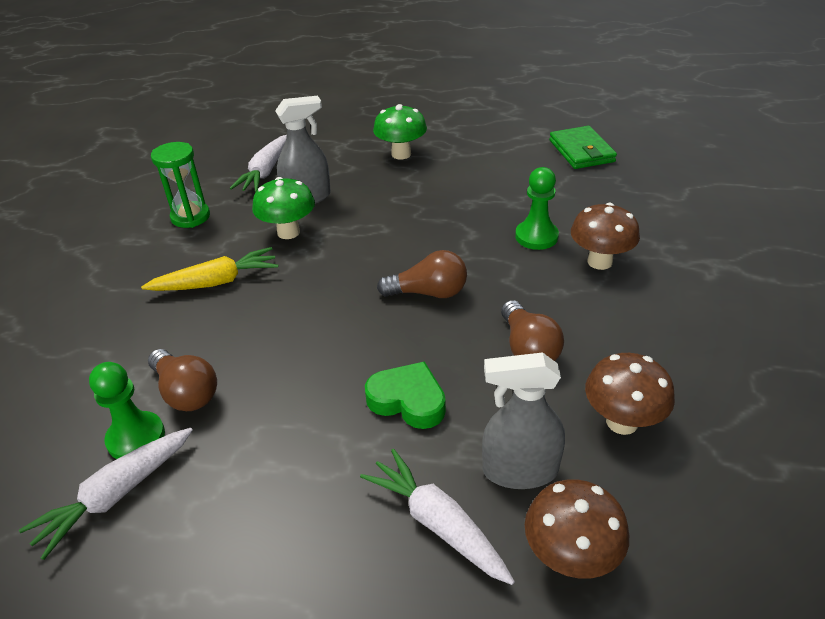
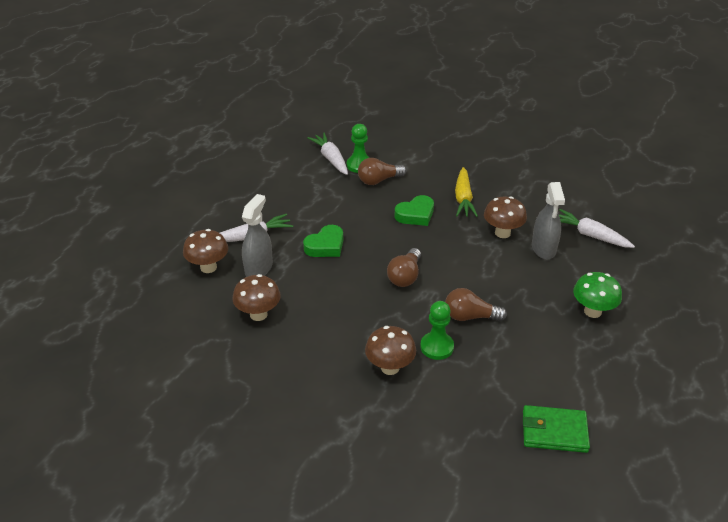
camera: 110 degrees right, 0 degrees up
(190, 217) = (541, 196): green hourglass -> none
(276, 320) = (415, 214): none -> green heart
(288, 232) = (502, 233): green mushroom -> brown mushroom
(528, 348) = (332, 300): brown light bulb -> brown light bulb (470, 316)

